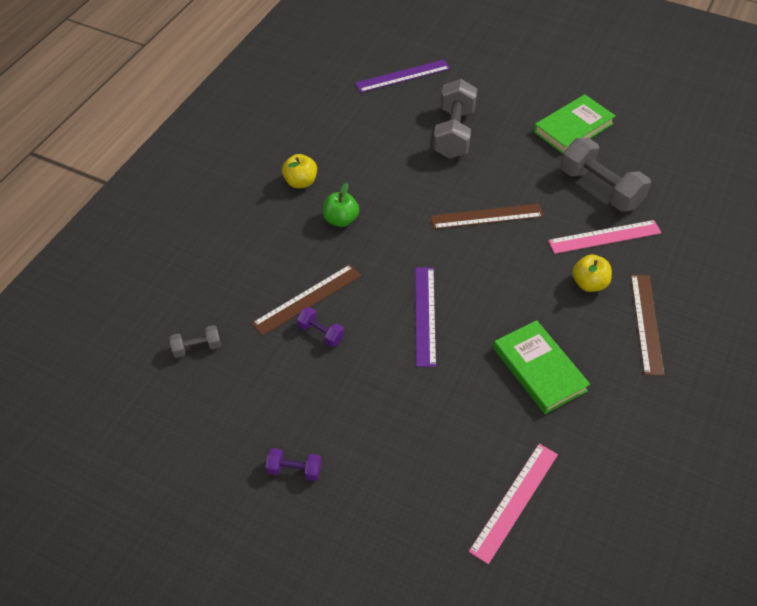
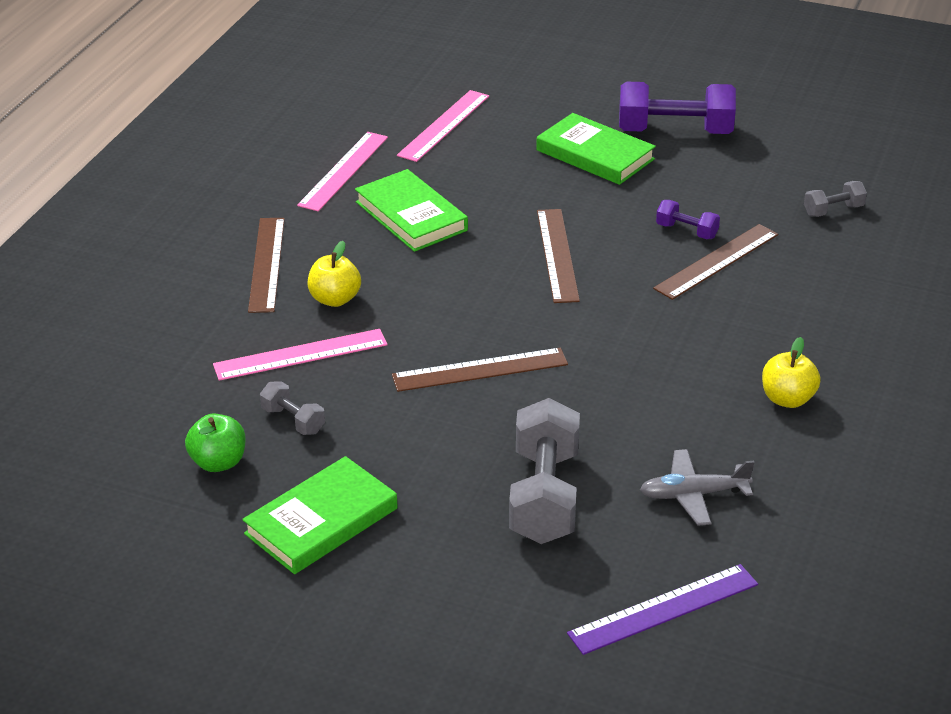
camera: 175 degrees right, 15 degrees down
(294, 470) = (674, 132): purple dumbbell -> purple dumbbell, size x2.07
(341, 220) = (703, 351): green apple -> green apple (218, 462)
(373, 129) = (693, 494): none -> grey plane
(375, 440) = (595, 155): none -> green book
(425, 315) = (557, 255): purple ruler -> brown ruler
(600, 188) = (293, 420): grey dumbbell -> grey dumbbell, size x0.48
(603, 436) = (343, 171): none -> pink ruler

